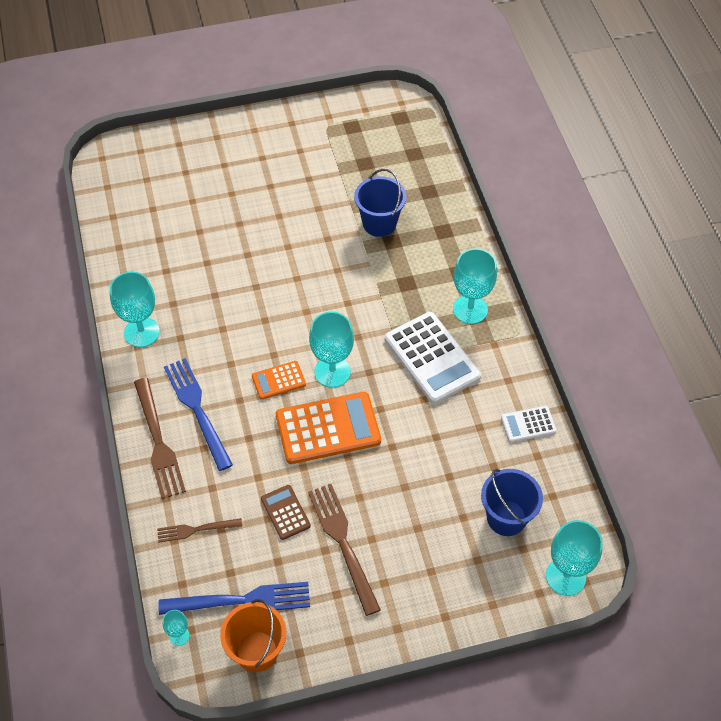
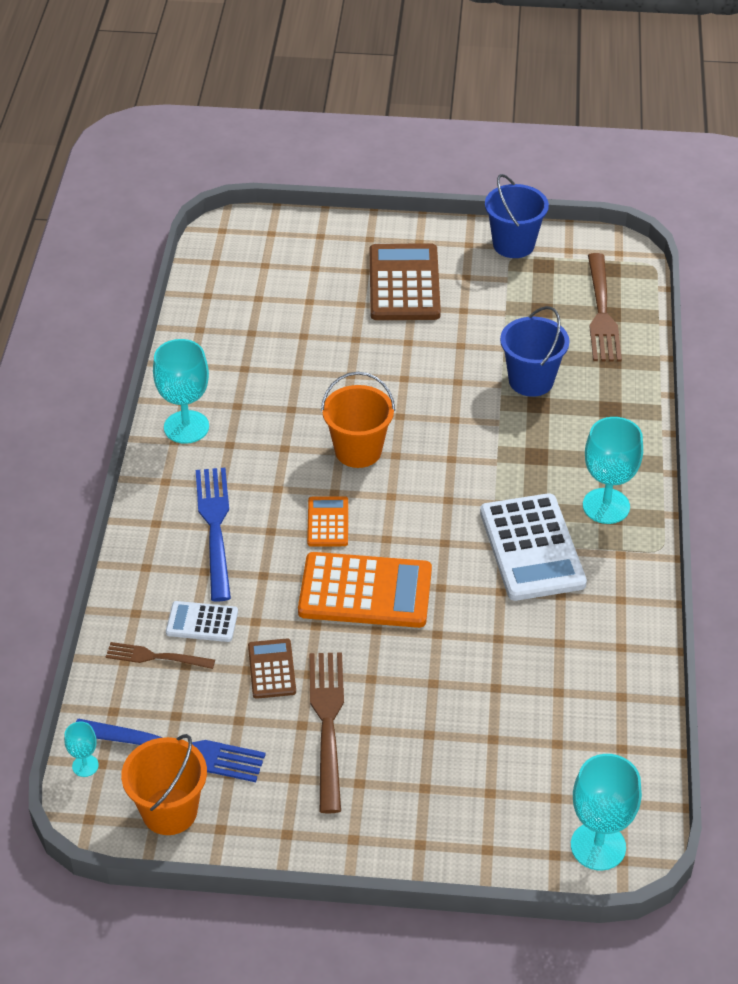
camera: 20 degrees right, 10 degrees down
(158, 442) = (154, 550): brown fork -> brown fork (602, 313)
(257, 168) = (404, 283): none -> brown calculator
(277, 315) = (358, 451): none -> orange bucket
(278, 380) = (328, 522): orange calculator -> orange calculator turned 90 degrees clockwise
(332, 372) = (398, 530): turquoise goblet -> none
(506, 518) = (549, 756): blue bucket -> blue bucket (513, 244)
(528, 424) = (625, 657): white calculator -> white calculator (202, 622)

